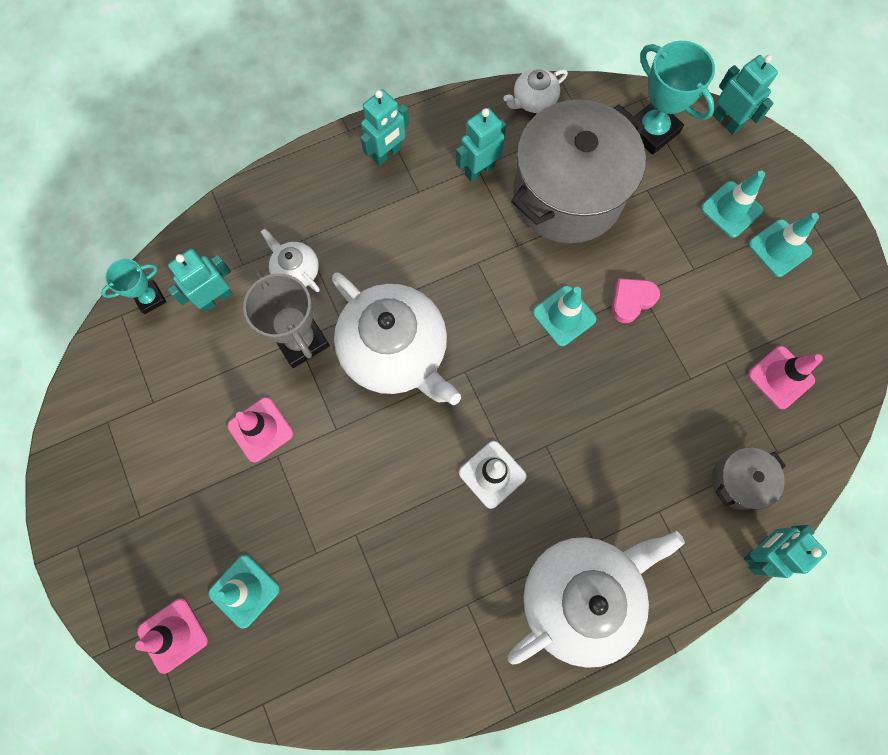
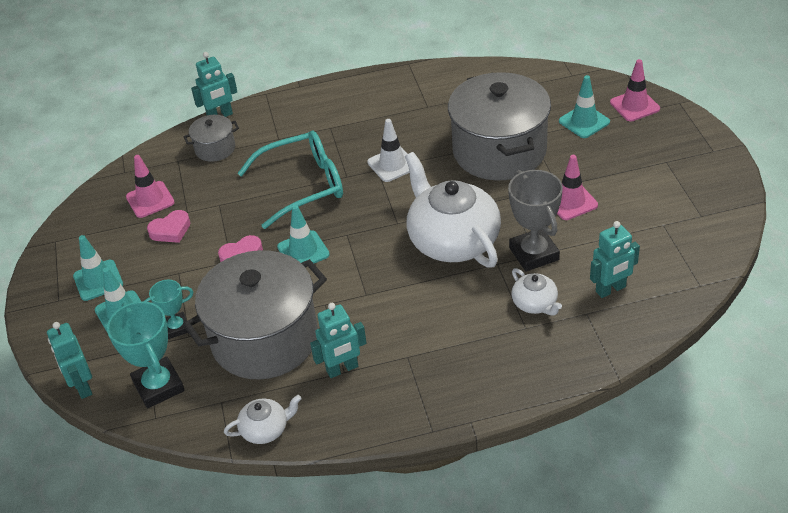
camera: 165 degrees left, 30 degrees down
(150, 298) = (673, 295): turquoise trophy -> turquoise trophy (176, 328)
(356, 516) = (499, 151): none -> grey pot
(387, 154) = (432, 393): turquoise robot -> none
(581, 595) = (349, 105): white teapot -> none
(597, 423) = (303, 185): none -> turquoise glasses
(731, 330) = (171, 230): none -> pink heart

